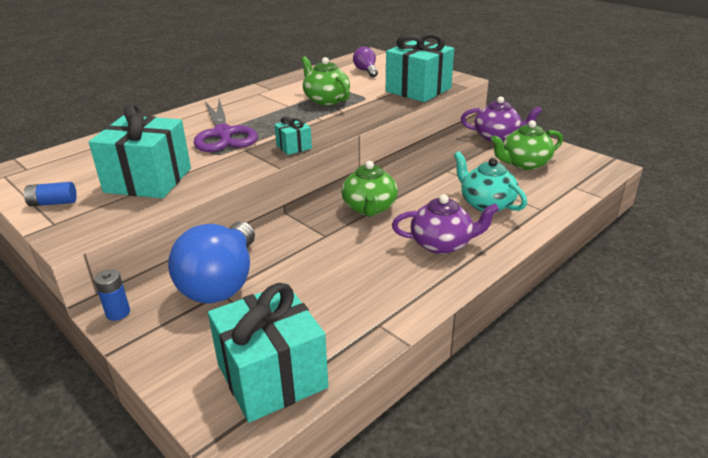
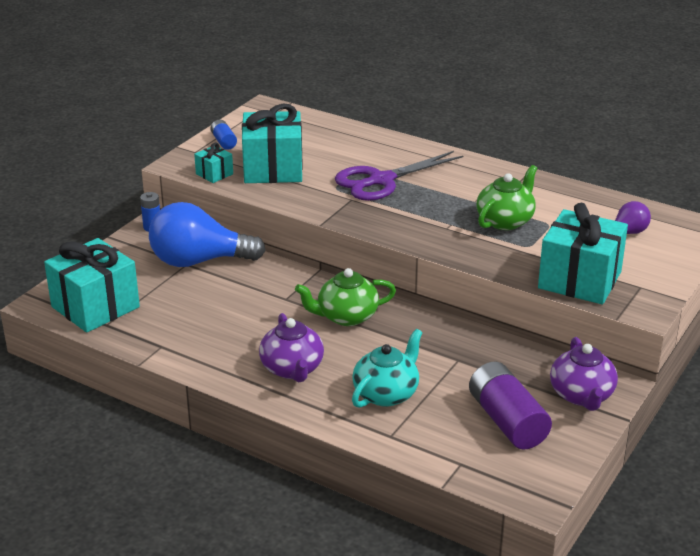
camera: 75 degrees right, 0 degrees up
(294, 147) = (368, 223): turquoise gift -> turquoise gift (214, 174)
(524, 164) = (507, 421): green teapot -> purple battery

